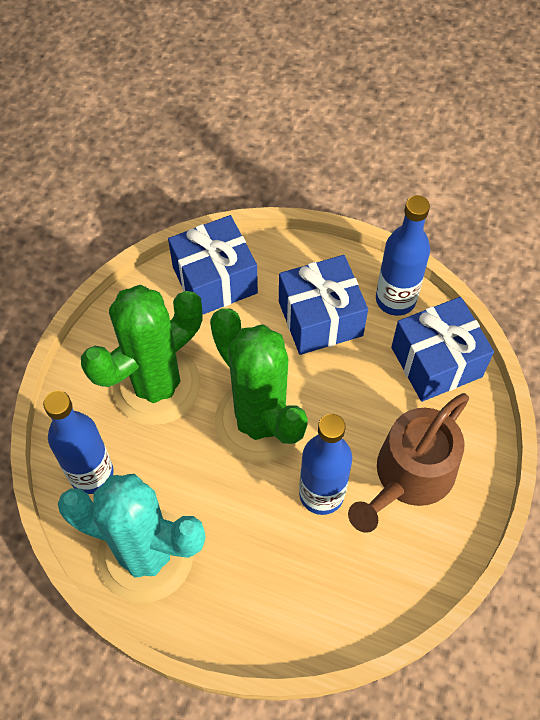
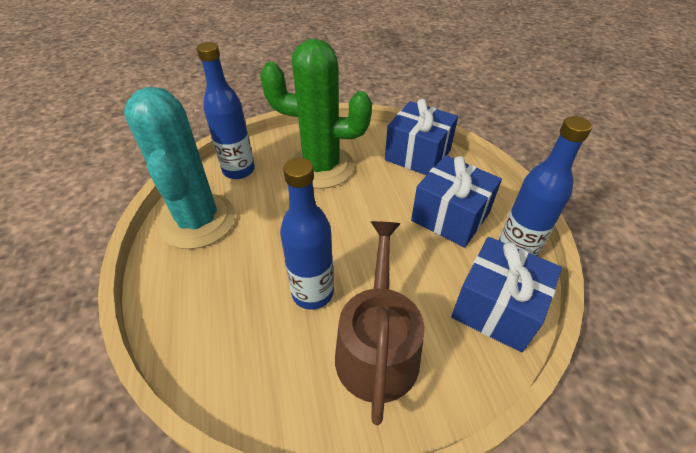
camera: 55 degrees right, 15 degrees down
(259, 421) = (340, 226): green cactus -> none
(409, 476) = (377, 347): brown watering can -> brown watering can turned 90 degrees clockwise

